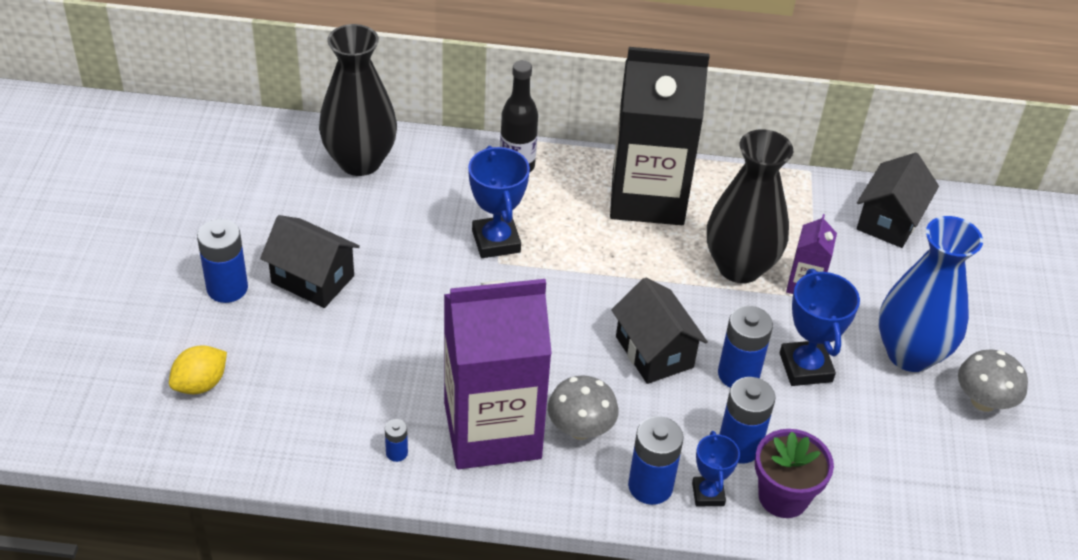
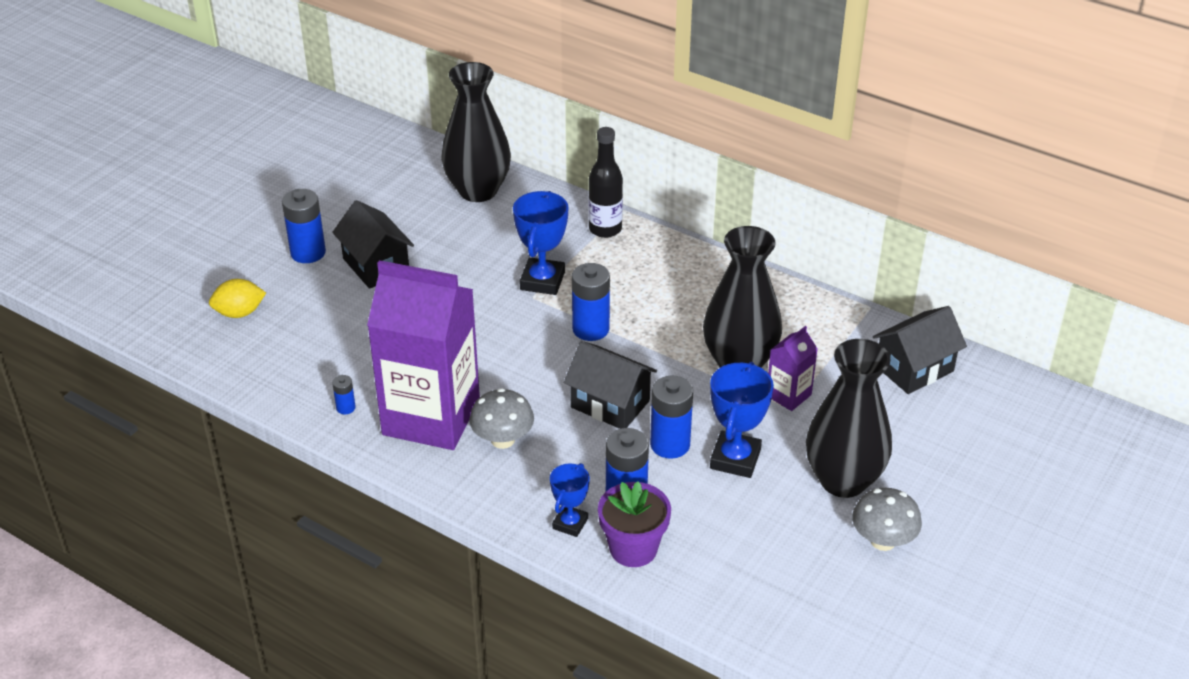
camera: 30 degrees right, 5 degrees down
(647, 197) = (700, 285): black carton -> none
(650, 486) = (526, 501): blue battery -> blue battery (590, 329)
(654, 352) = (610, 404): black house -> black house turned 60 degrees counterclockwise
(910, 354) = (843, 480): blue vase -> black vase

